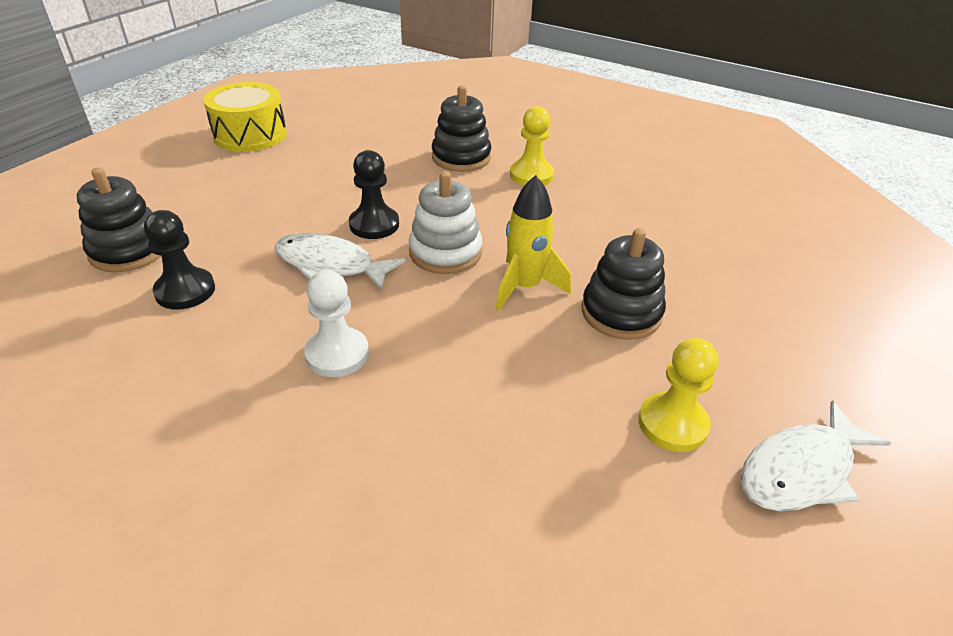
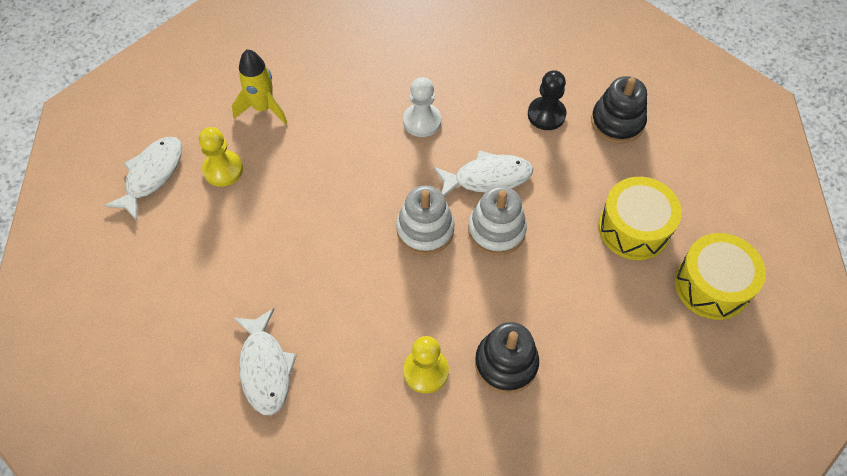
camera: 150 degrees right, 20 degrees up
(252, 179) = (634, 228): none -> yellow drum
(374, 225) = (496, 230): black pawn -> white stacking toy
(525, 287) = (351, 226): yellow rocket -> yellow rocket (263, 108)
(621, 313) = (279, 236): black stacking toy -> none
(682, 224) = (265, 368): none -> white fish

